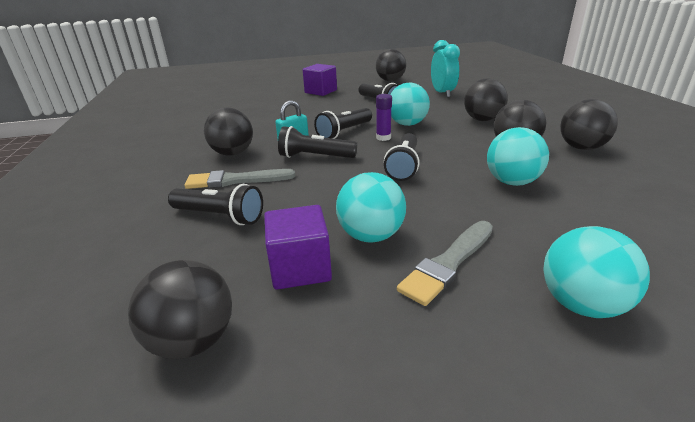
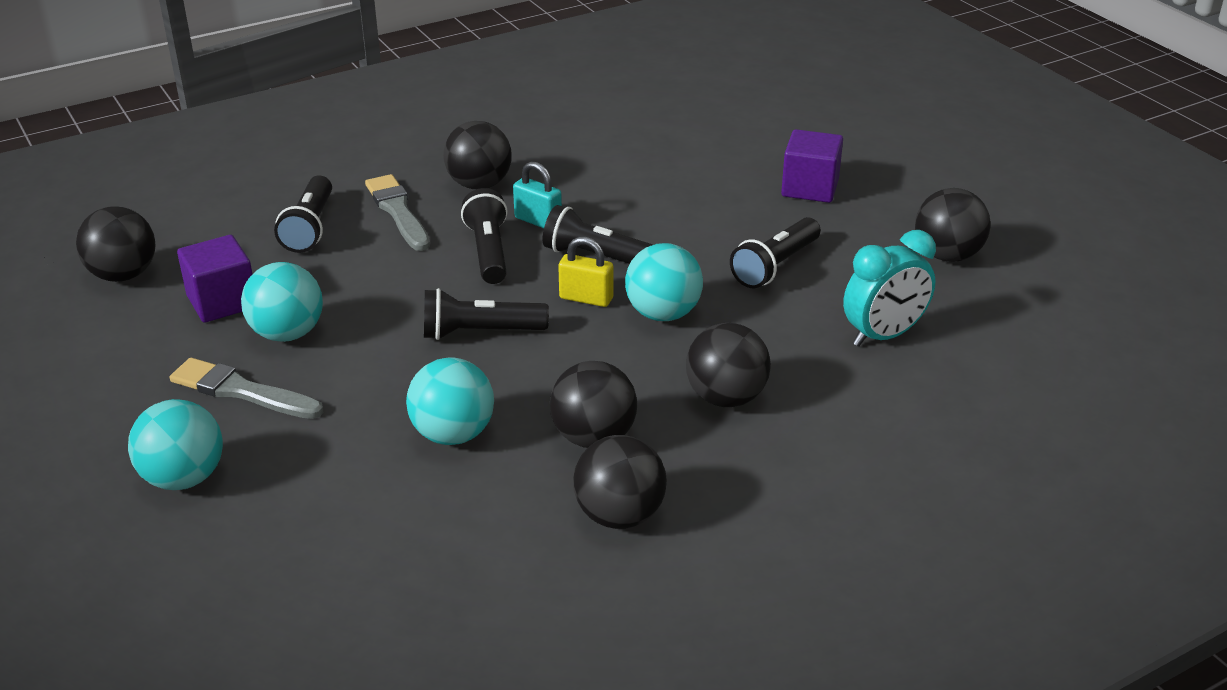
camera: 70 degrees right, 5 degrees up
(383, 138) = (586, 298): purple glue stick -> yellow padlock

